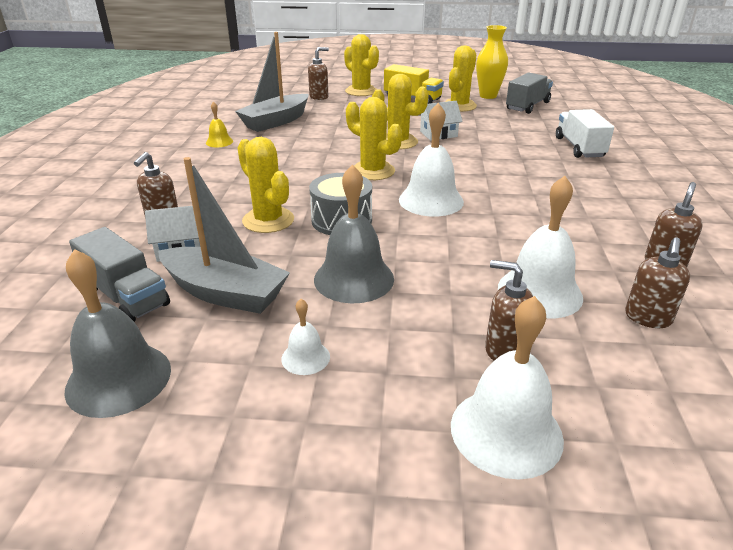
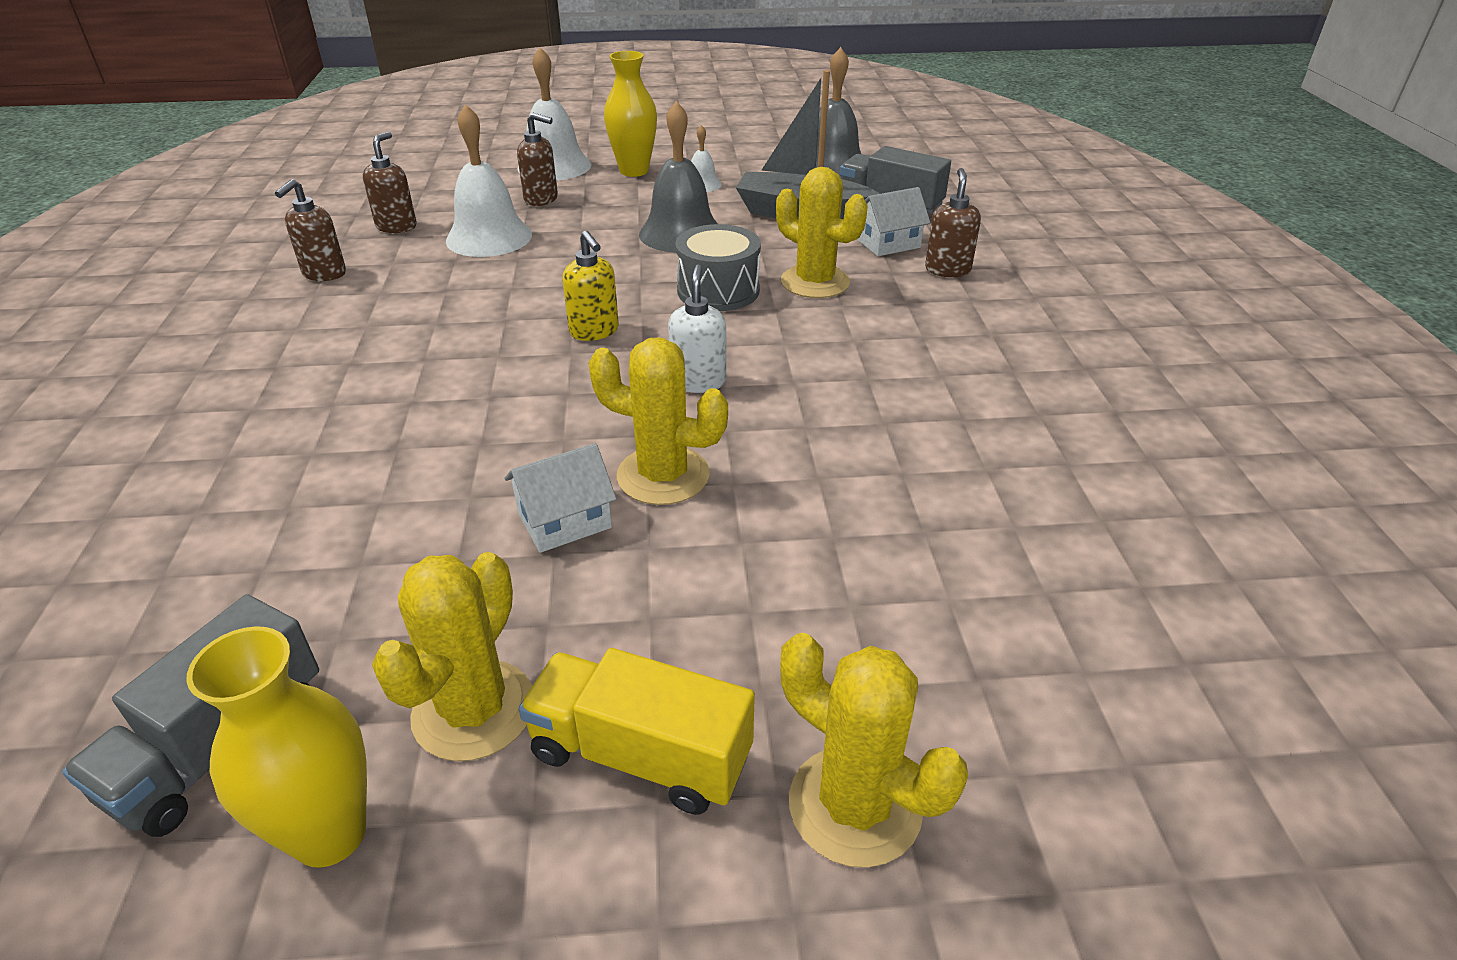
camera: 170 degrees right, 5 degrees up
(219, 142) = (1053, 433): yellow bell -> none
(275, 121) = (1002, 530): grey boat -> none
(319, 97) = (985, 719): brown soap dispenser -> none
(373, 171) = (698, 381): yellow cactus -> white soap dispenser
(388, 401) = (634, 171): none -> yellow vase
(431, 200) = (594, 331): white bell -> yellow soap dispenser
(579, 147) = (236, 501): white truck -> none

